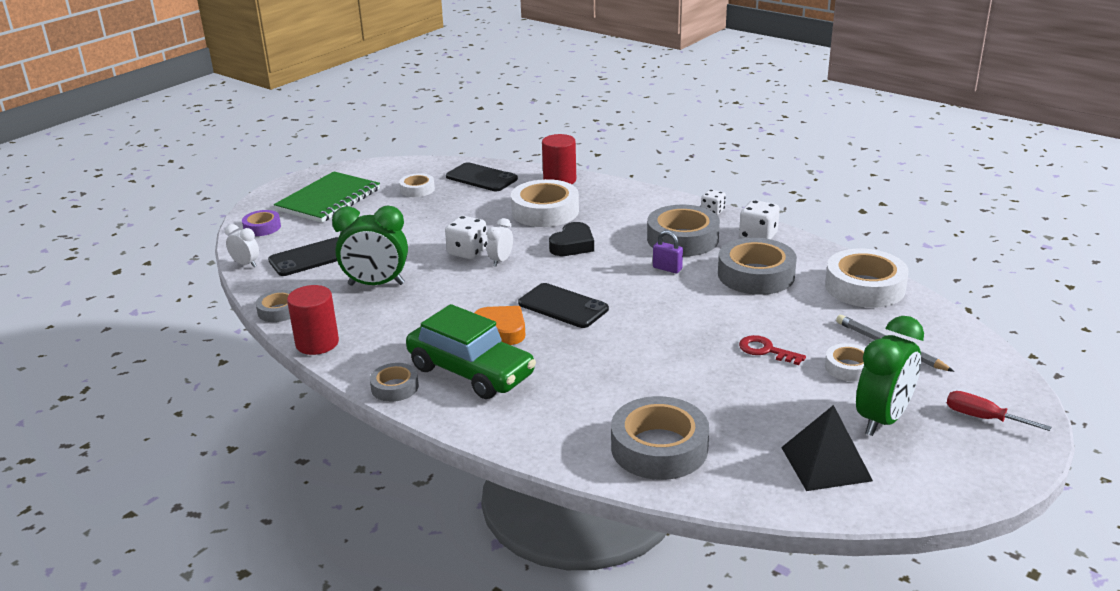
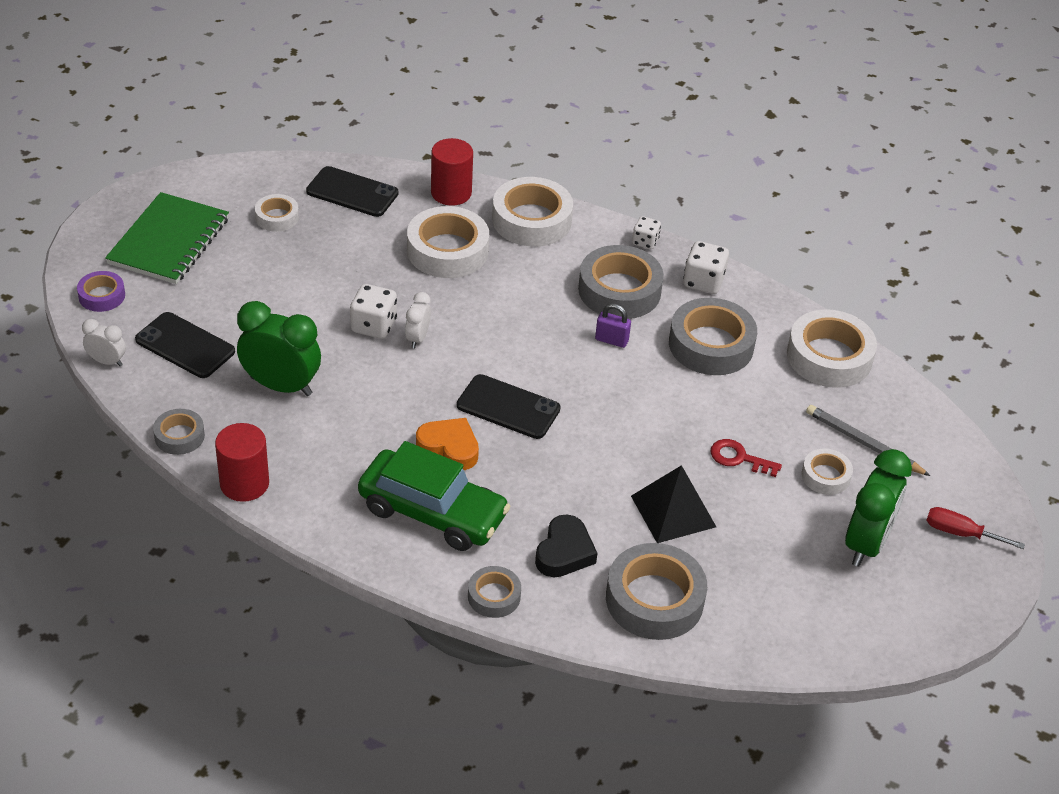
camera: 15 degrees left, 15 degrees up
(311, 257) = (185, 346): black phone -> black phone turned 75 degrees clockwise
(376, 284) = (281, 386): green clock -> green clock turned 150 degrees counterclockwise
(395, 387) = (355, 541): grey tape -> grey tape (494, 596)
(573, 245) = (495, 307): black heart -> black heart (564, 552)
(620, 196) = (531, 220): none -> white tape
(826, 463) = (819, 604): black pyramid -> black pyramid (673, 511)

